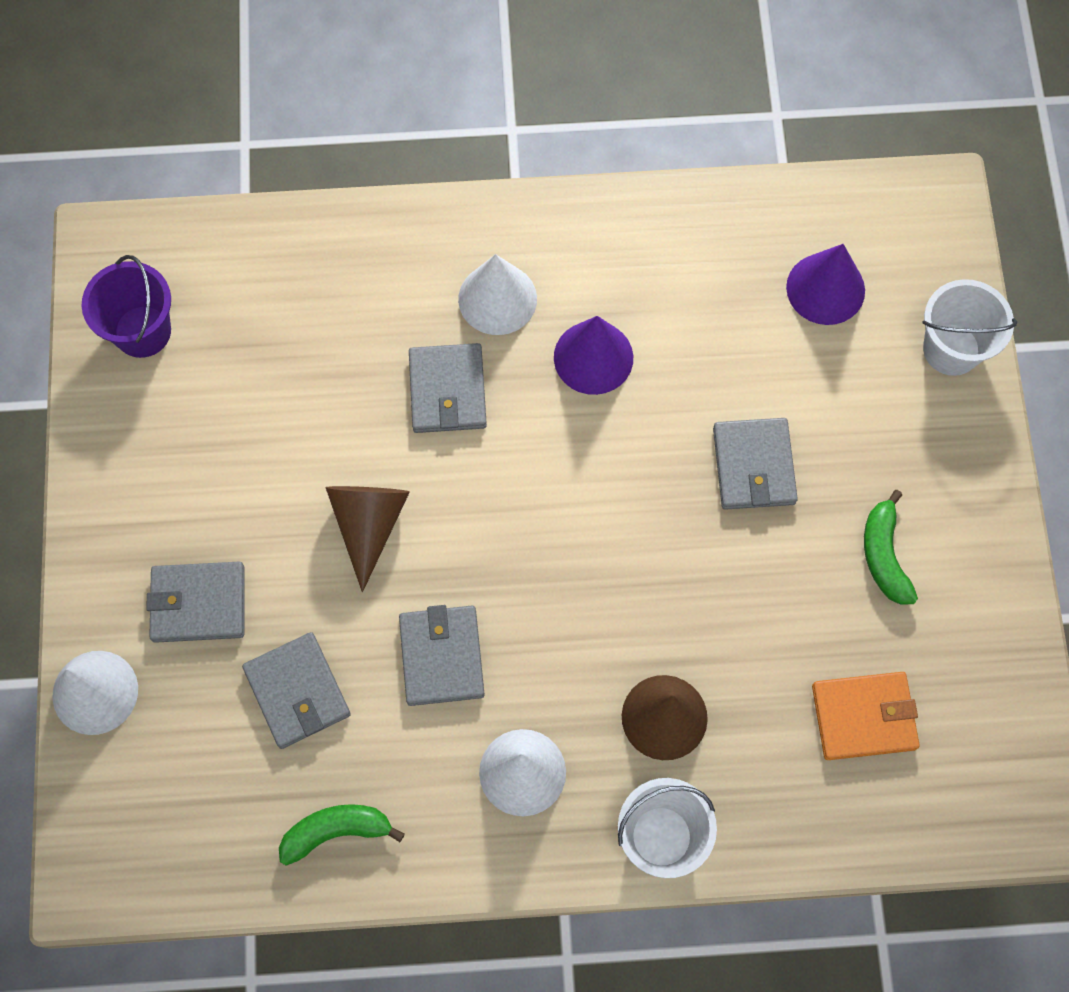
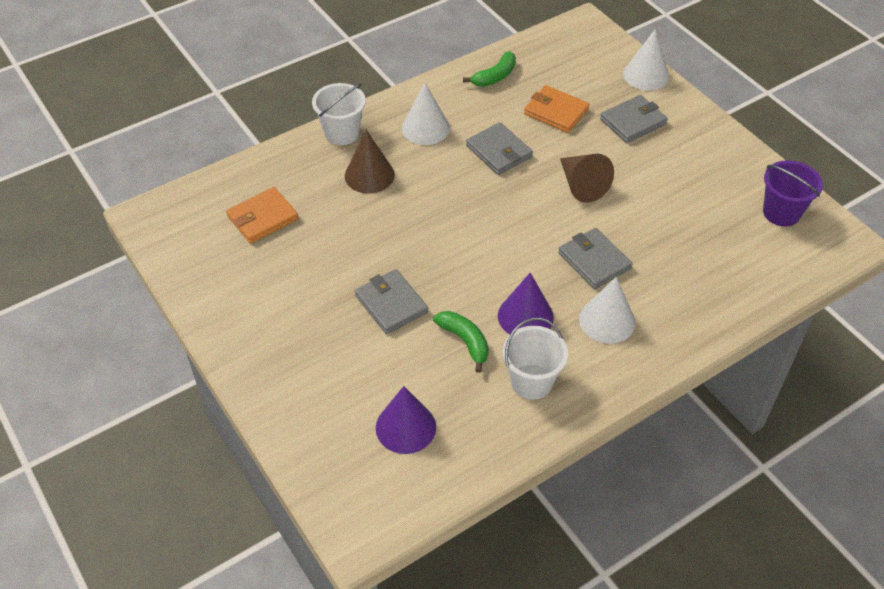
camera: 150 degrees right, 20 degrees down
(297, 691) = (556, 112): grey wallet -> orange wallet
(884, 555) = (288, 294): green banana -> green banana (465, 341)
(951, 349) = (300, 429): white bucket -> white bucket (531, 382)

